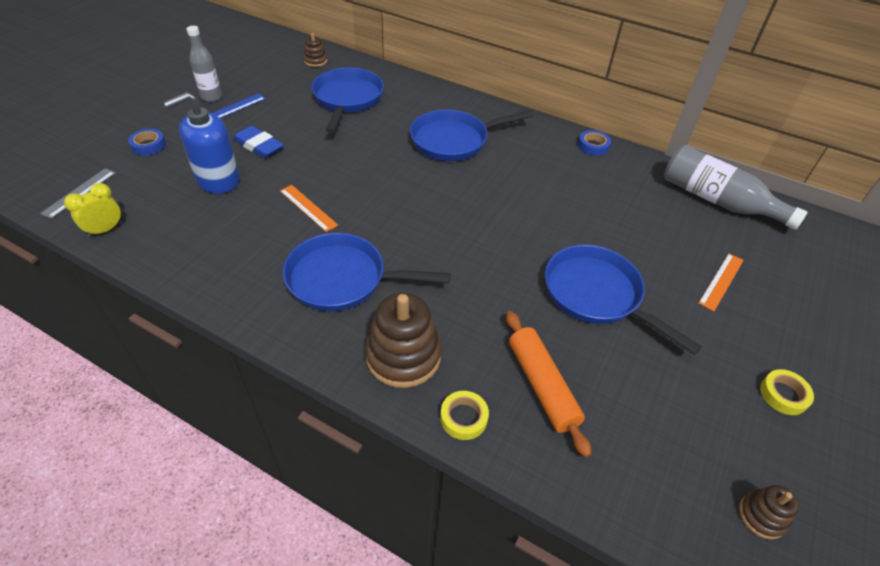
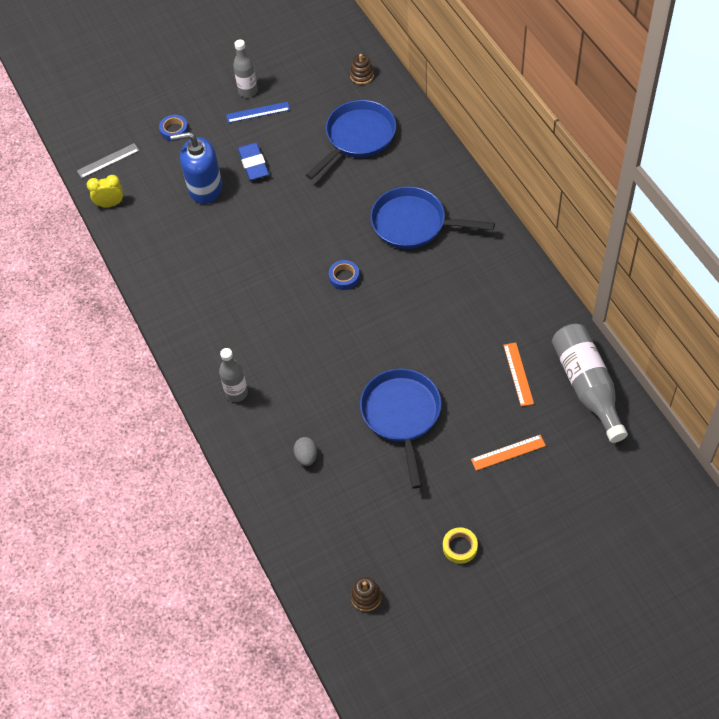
camera: 40 degrees right, 10 degrees up
(308, 207) = (252, 244): orange ruler -> orange ruler (518, 374)
(343, 279) = (237, 317): blue pan -> none
(403, 356) = (236, 393): brown stacking toy -> grey bottle
(463, 418) = (243, 450): yellow tape -> none
(542, 385) = (306, 456): orange rolling pin -> grey egg
(593, 146) = (532, 282): blue tape -> blue tape (344, 277)

